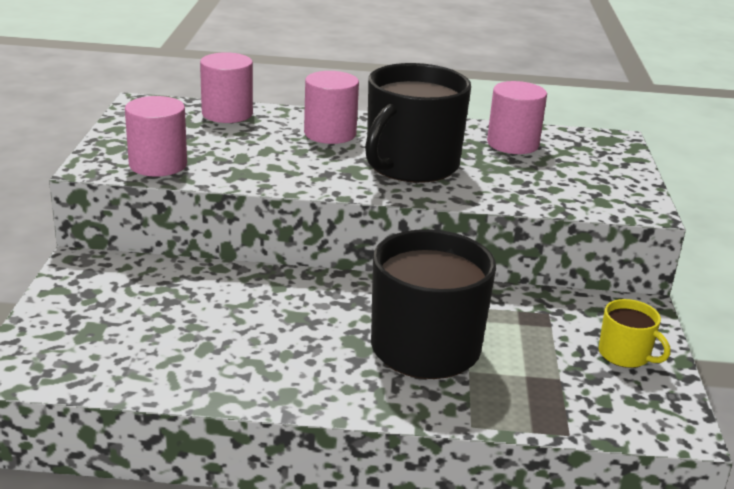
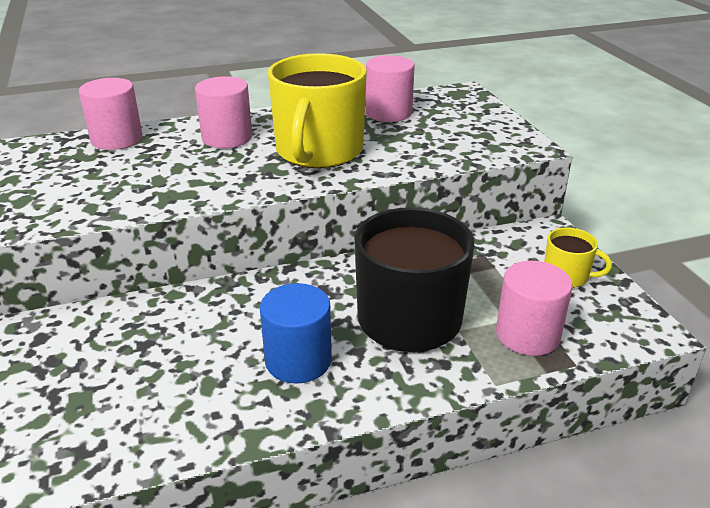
camera: 20 degrees left, 5 degrees up
(158, 164) = (78, 207): pink cylinder -> pink cylinder (527, 335)
(296, 352) = (298, 360): none -> blue cylinder
(410, 165) = (318, 151): black mug -> yellow mug

